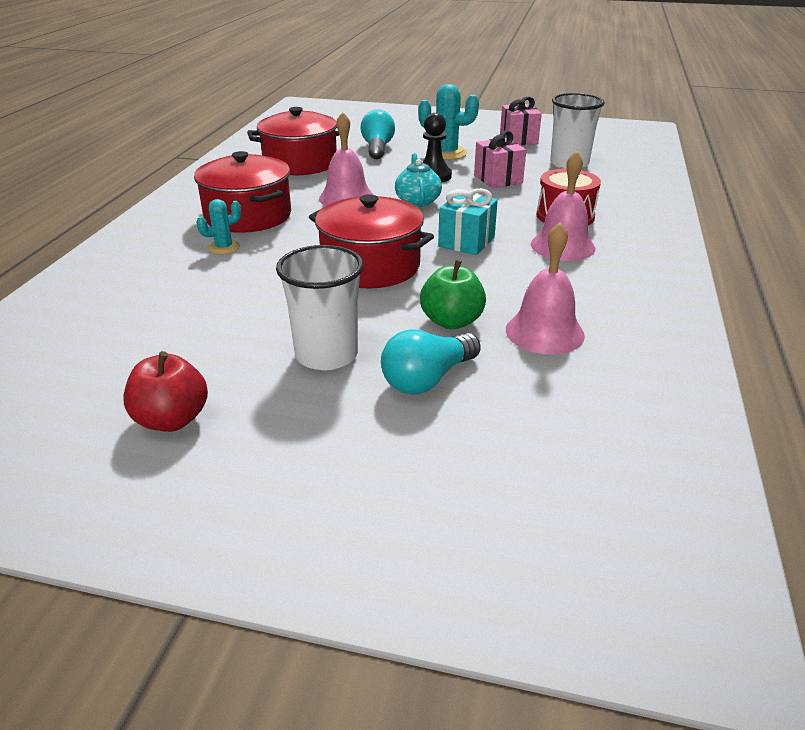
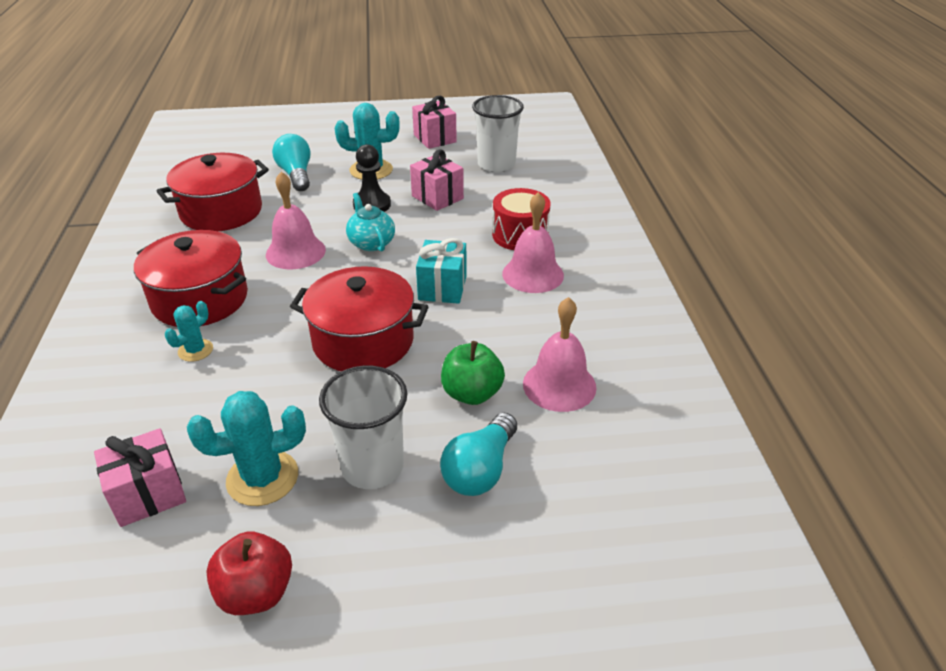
camera: 20 degrees left, 5 degrees up
(128, 333) = (148, 494): none -> pink gift
(226, 342) = (262, 478): none -> turquoise cactus

